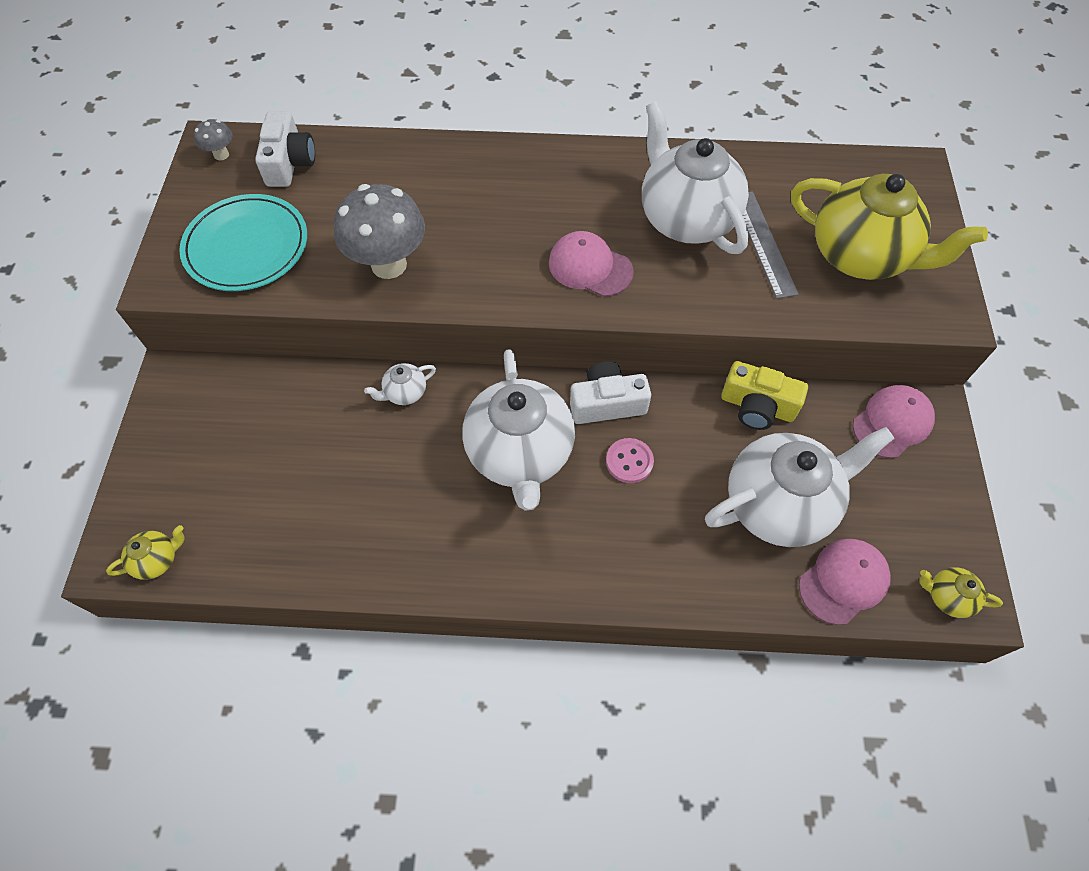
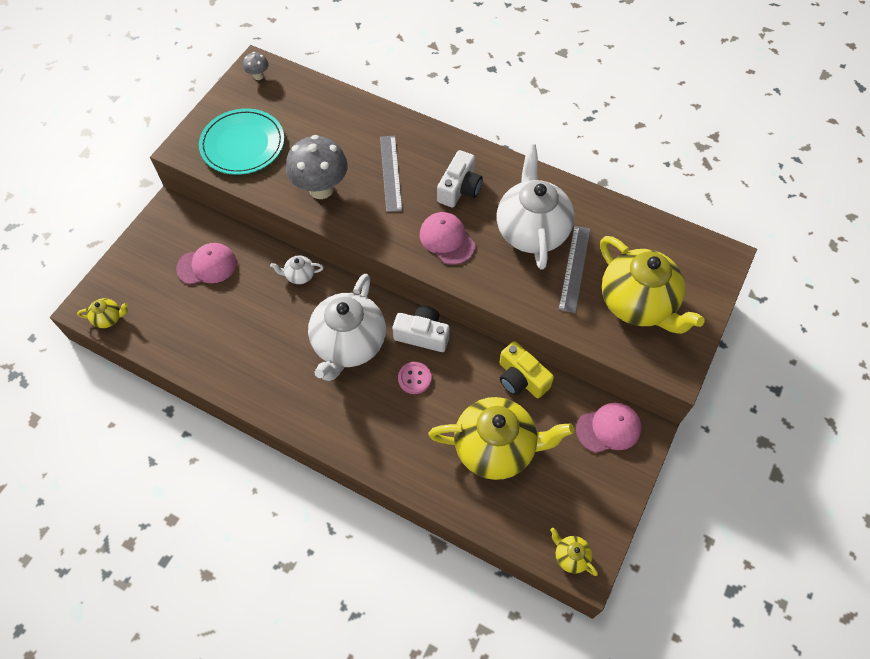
camera: 25 degrees right, 0 degrees up
(289, 163) = (297, 96): white camera -> white camera (459, 188)
(470, 213) = (391, 173): none -> grey ruler
(779, 504) = (496, 448): white teapot -> yellow teapot
(843, 581) = (507, 515): pink cap -> pink cap (207, 265)

